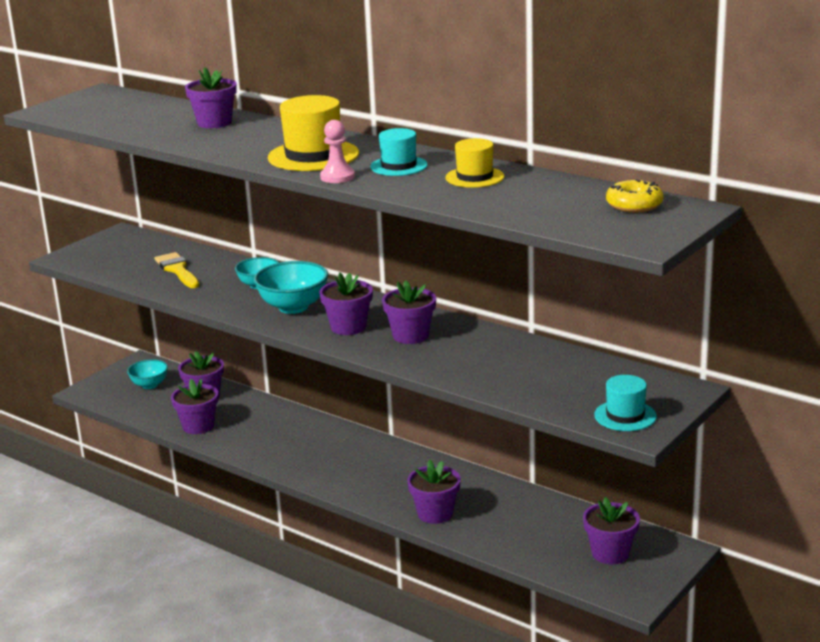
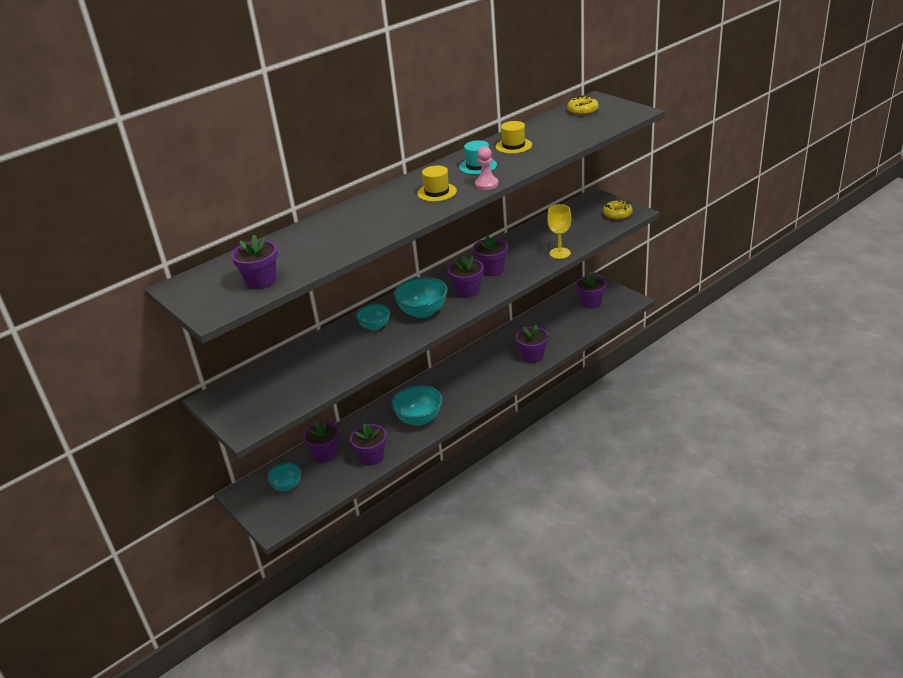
camera: 75 degrees left, 10 degrees up
(177, 270) = (319, 365): yellow brush -> none
(214, 123) = (326, 230): purple flower pot -> purple flower pot (261, 281)
(274, 445) = (419, 419): none -> turquoise bowl
(313, 156) = (437, 192): yellow hat -> yellow hat, size x0.61
(472, 379) = (560, 253): none -> yellow goblet
(625, 416) = (617, 214): turquoise hat -> yellow donut

